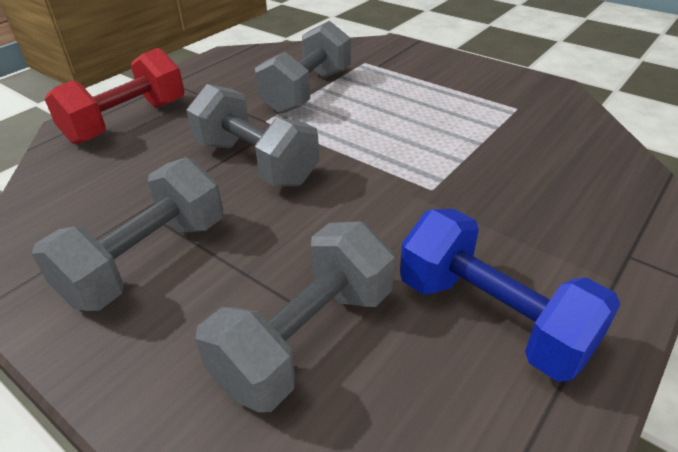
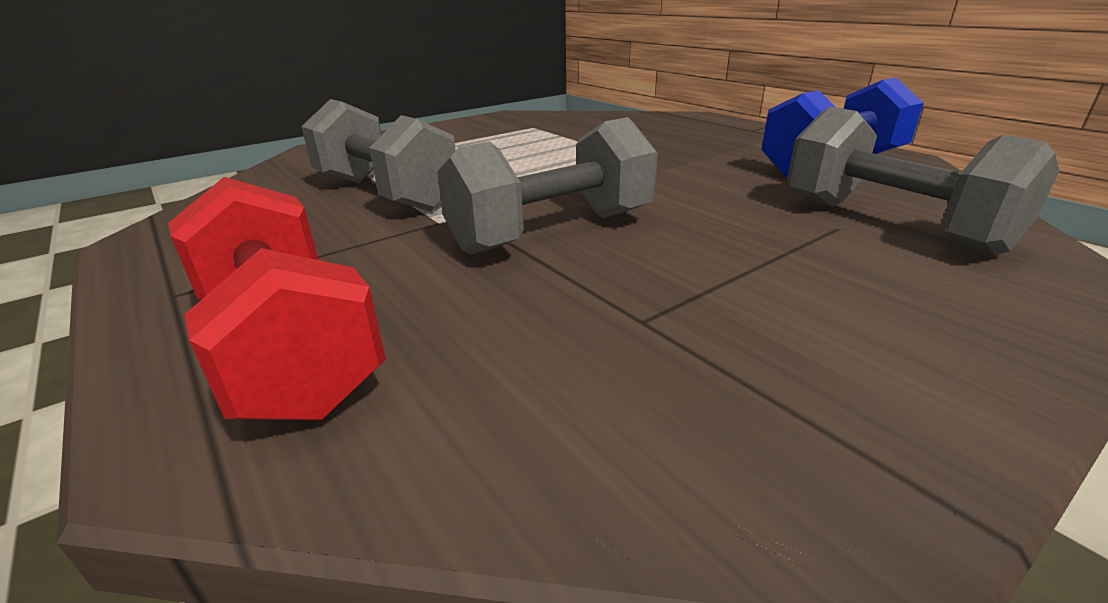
camera: 75 degrees left, 10 degrees down
(147, 260) = (782, 312): grey dumbbell -> none

